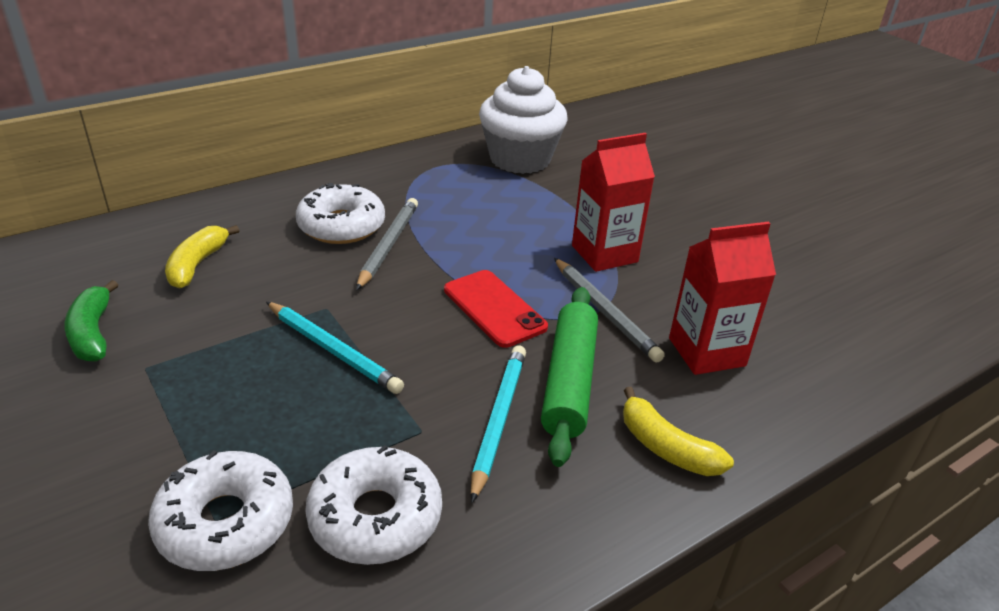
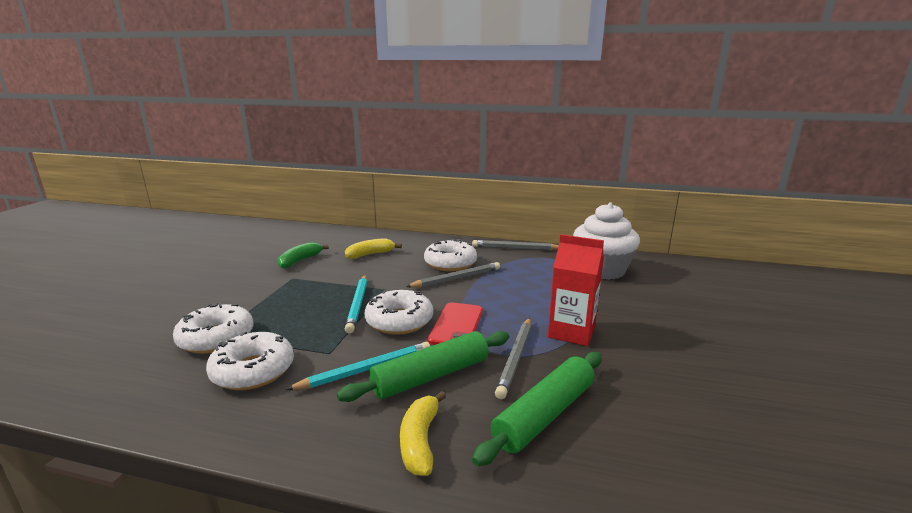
camera: 50 degrees right, 15 degrees down
(382, 166) = (515, 248): none -> grey pencil
(425, 340) = (399, 321): none -> white donut
(706, 352) = (545, 414): red carton -> green rolling pin

